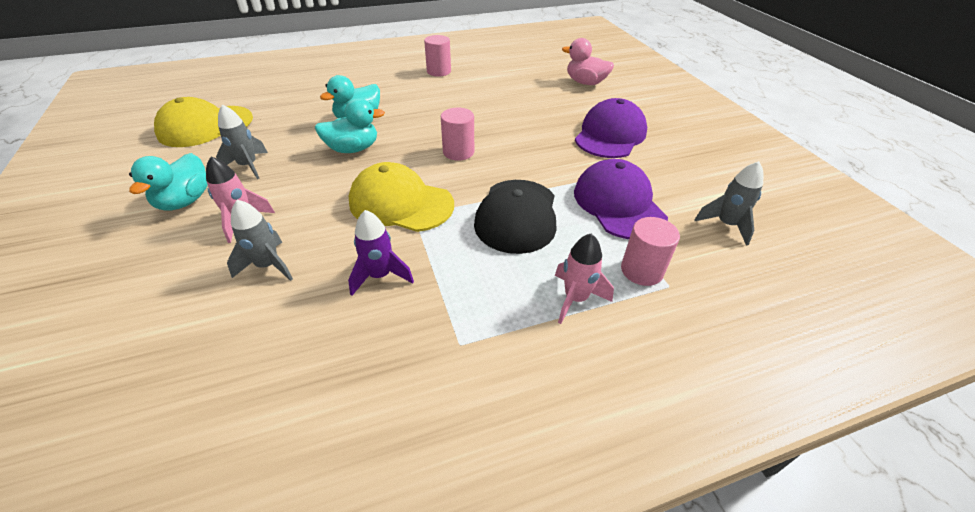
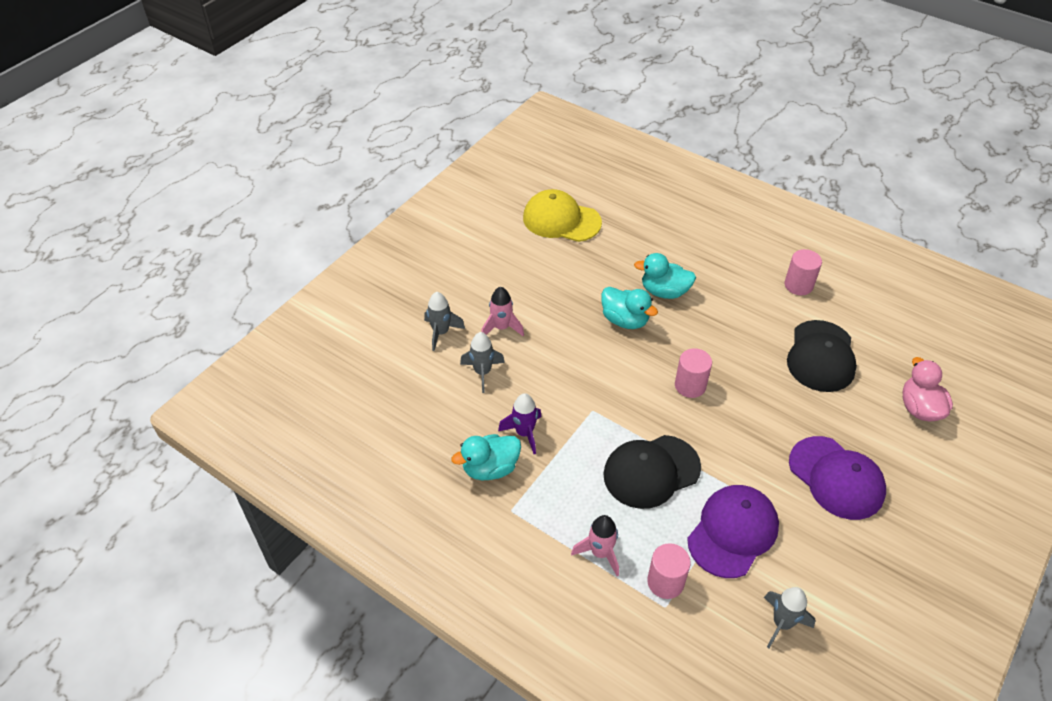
camera: 55 degrees right, 5 degrees up
(185, 201) = (490, 284): turquoise duck -> turquoise duck (490, 468)
(248, 166) = (548, 282): grey rocket -> grey rocket (441, 332)
(401, 203) = (596, 394): yellow cap -> none
(505, 92) = (821, 356): none -> black cap
(610, 135) = (836, 478): purple cap -> purple cap turned 60 degrees clockwise

